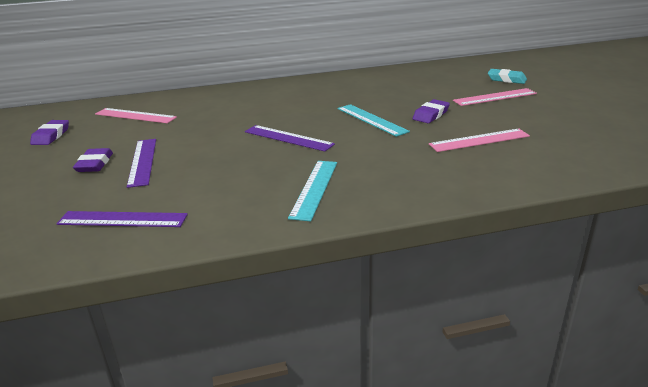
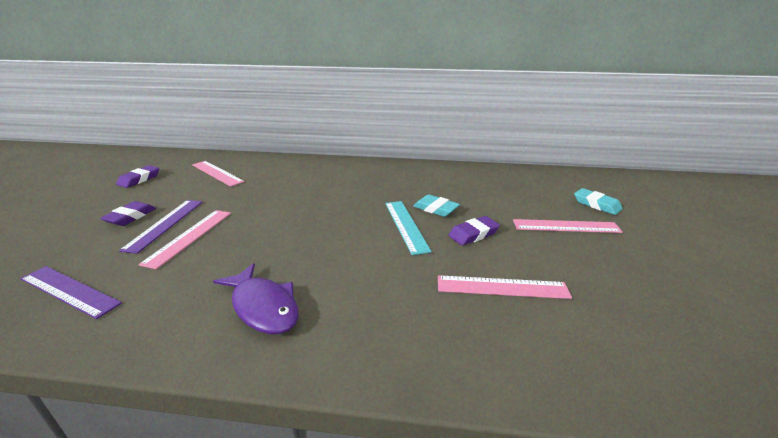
camera: 20 degrees right, 0 degrees up
(182, 164) = (189, 236): none -> pink ruler
(288, 138) = (307, 229): purple ruler -> none
(314, 188) = (263, 307): turquoise ruler -> purple fish
(384, 104) = (435, 209): none -> turquoise eraser

